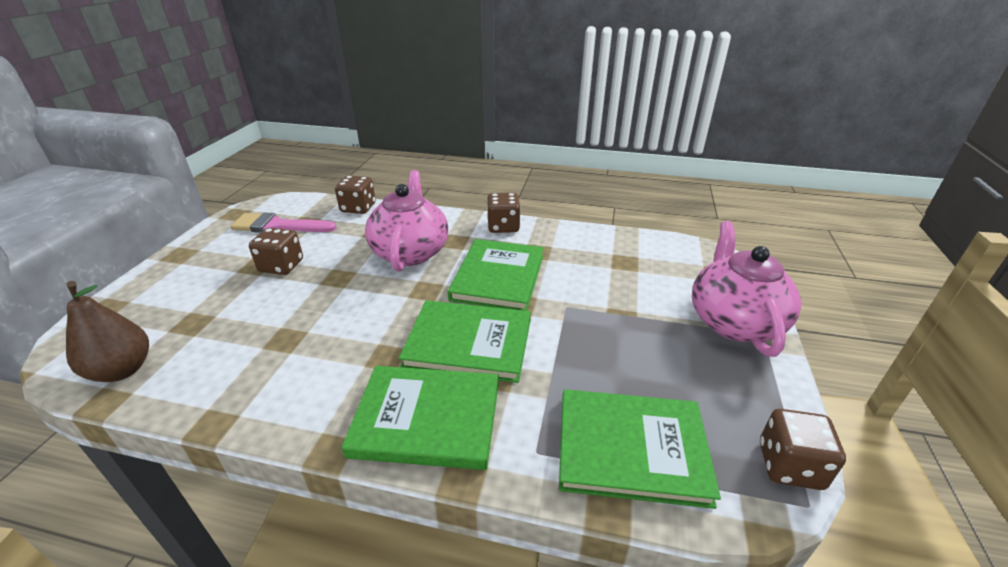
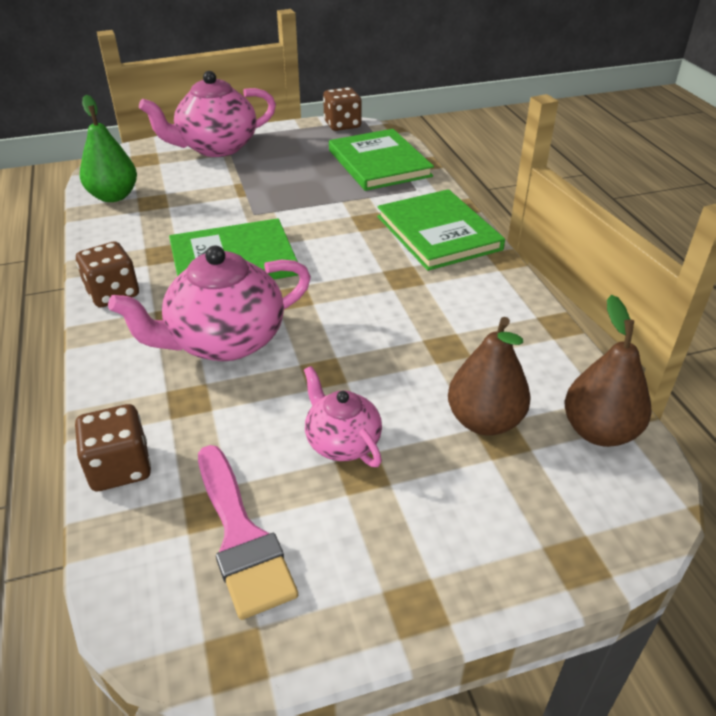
camera: 120 degrees left, 5 degrees up
(211, 322) = (484, 421): none -> brown pear
(281, 266) = (342, 442): brown dice -> pink teapot
(468, 343) = (347, 243): green book -> none
(645, 247) = (113, 196): none -> green pear

